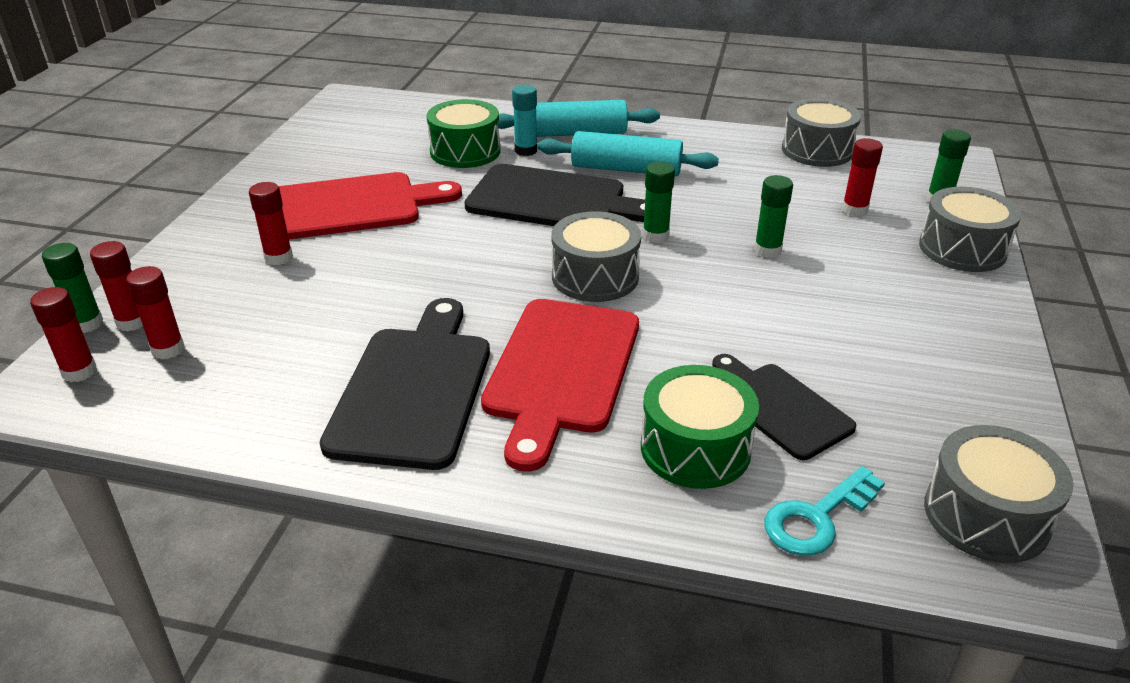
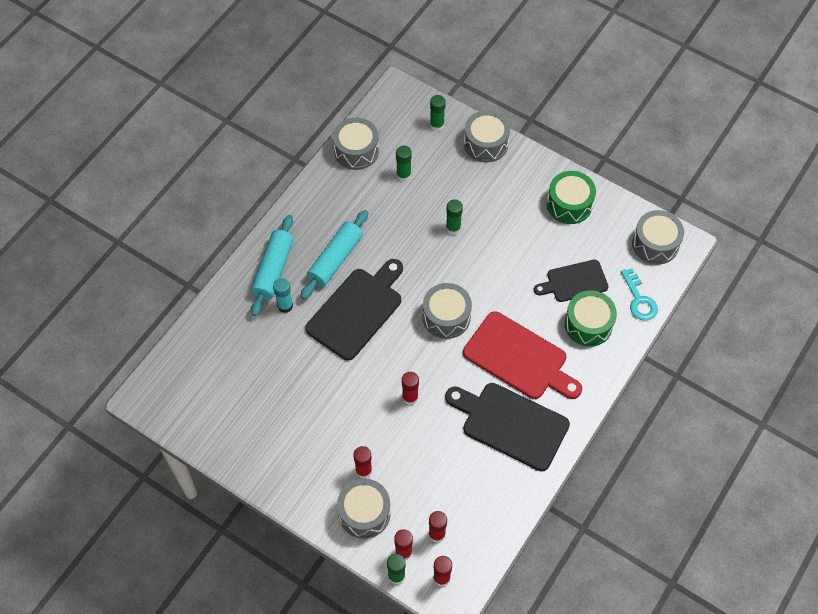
camera: 70 degrees left, 25 degrees up
(203, 272) = (364, 513): none -> grey drum
(350, 207) = (317, 422): red cutting board -> none
(465, 151) = (270, 341): green drum -> green drum (569, 204)
(655, 236) = (417, 273): green glue stick -> green glue stick (403, 175)
(854, 210) = (430, 169): red glue stick -> red glue stick (410, 397)

